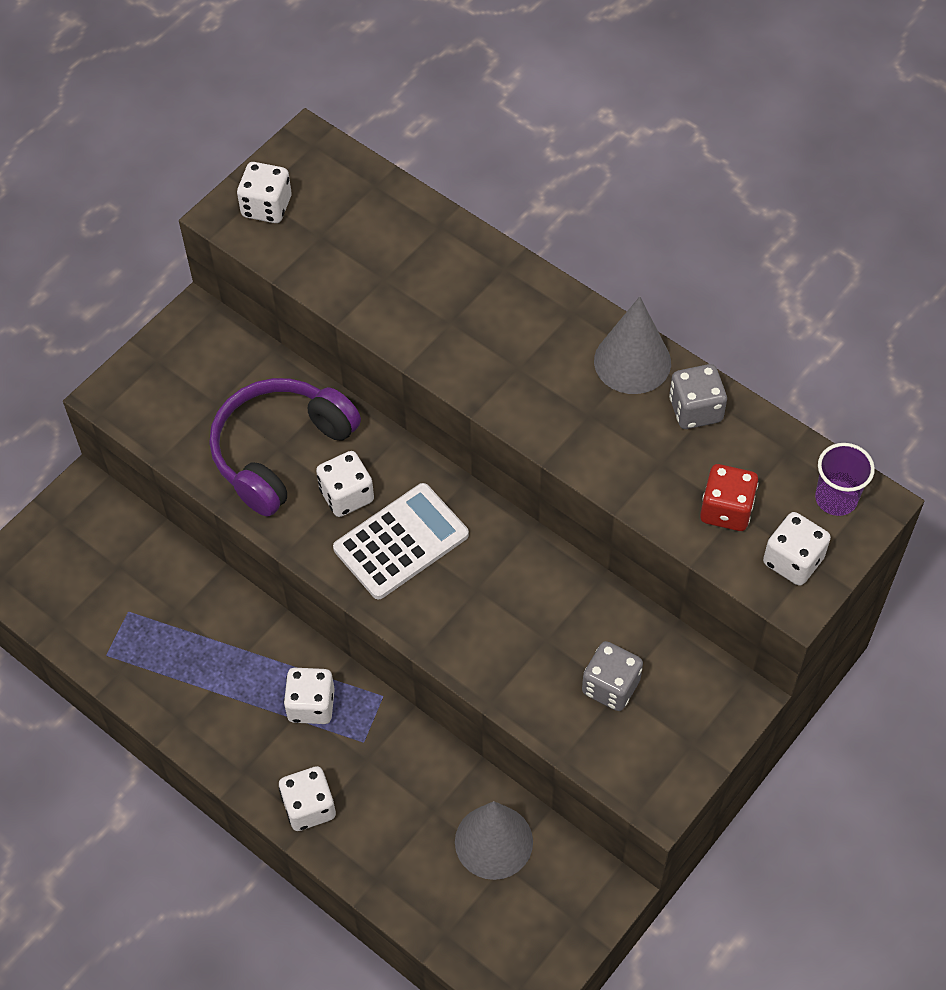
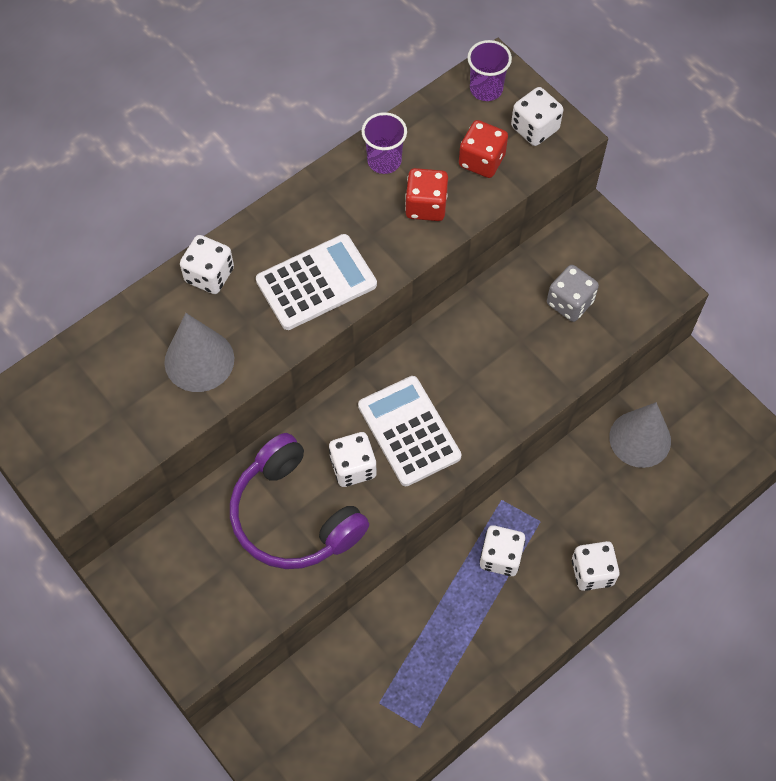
camera: 80 degrees left, 5 degrees up
(266, 207) = (68, 455): white dice -> white dice (209, 275)
(513, 374) = (316, 282): none -> white calculator
(632, 361) = (326, 194): grey cone -> grey cone (199, 360)
(644, 462) = (426, 206): none -> red dice
(695, 410) = (384, 161): grey dice -> purple cup

